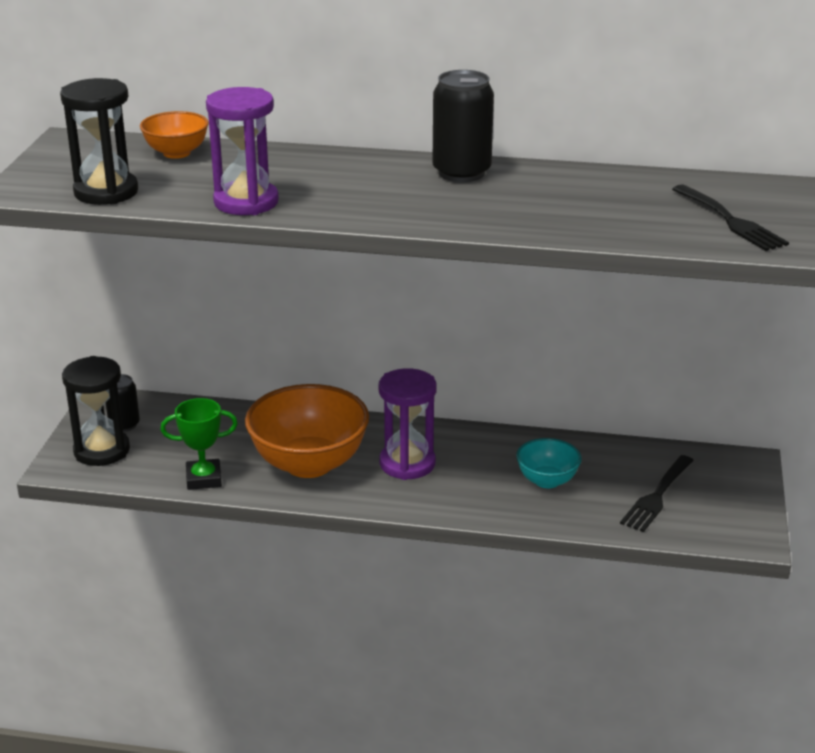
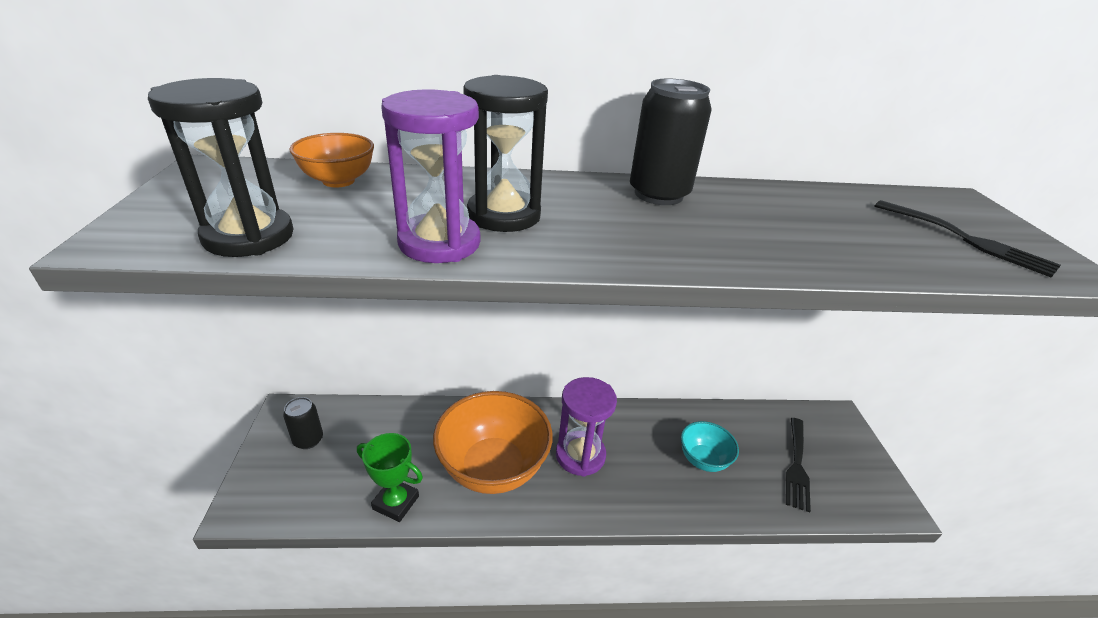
camera: 15 degrees left, 5 degrees up
(102, 450) = (287, 477): black hourglass -> black hourglass (504, 215)
(204, 479) = (396, 502): green trophy -> green trophy turned 45 degrees clockwise

